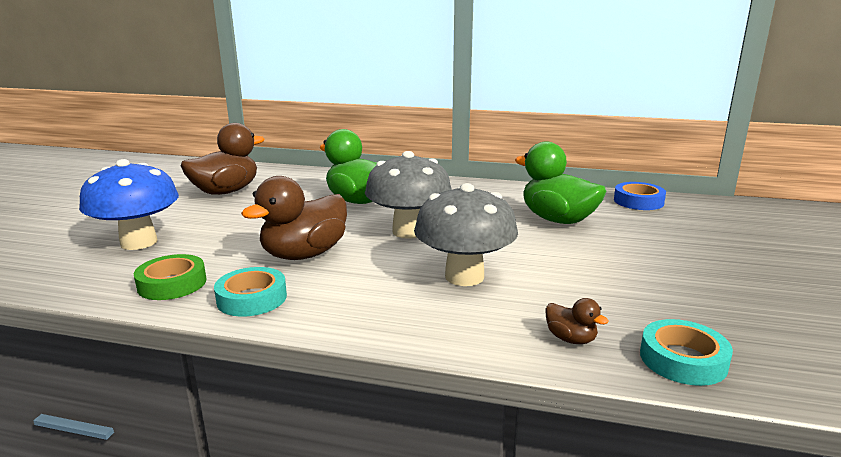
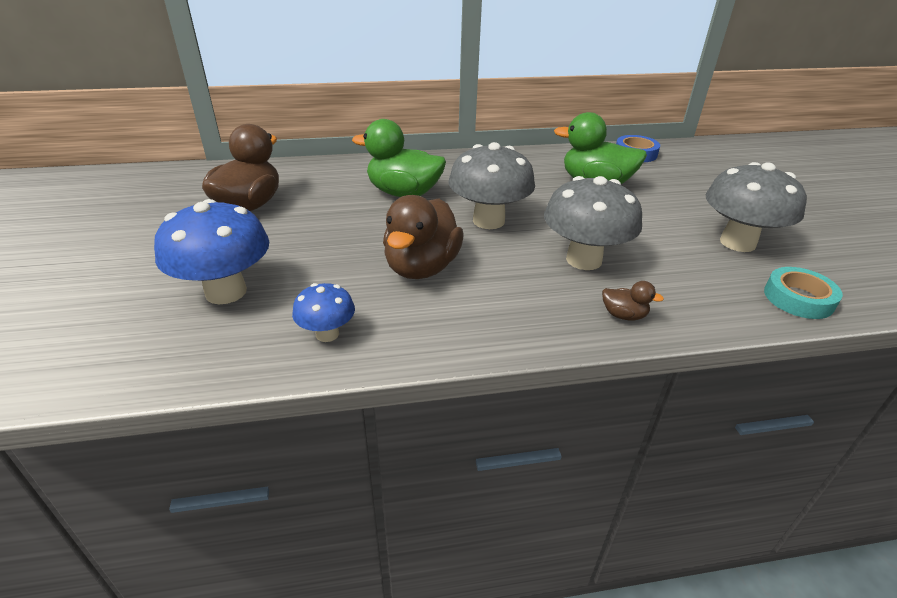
camera: 25 degrees left, 15 degrees up
(172, 284) = (327, 334): green tape -> blue mushroom
(252, 298) = (428, 330): turquoise tape -> none
(570, 339) = (716, 301): brown duck -> brown duck (623, 315)
(667, 294) = (737, 243): none -> grey mushroom

